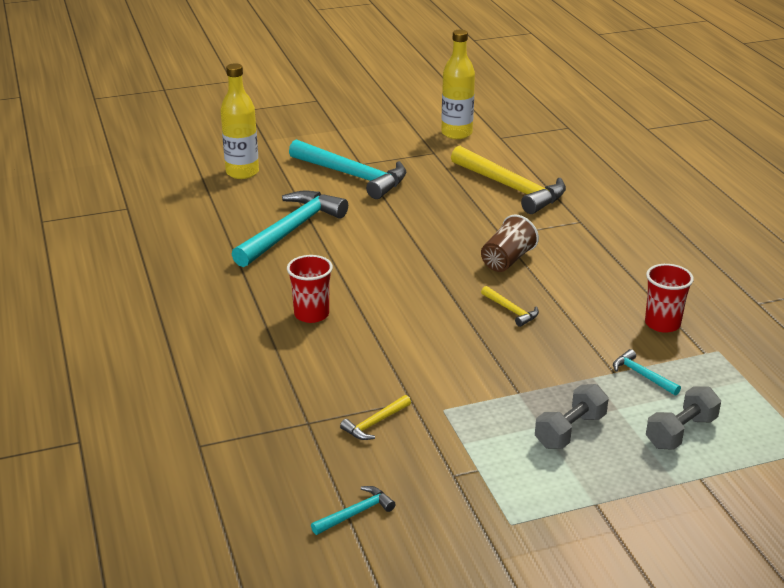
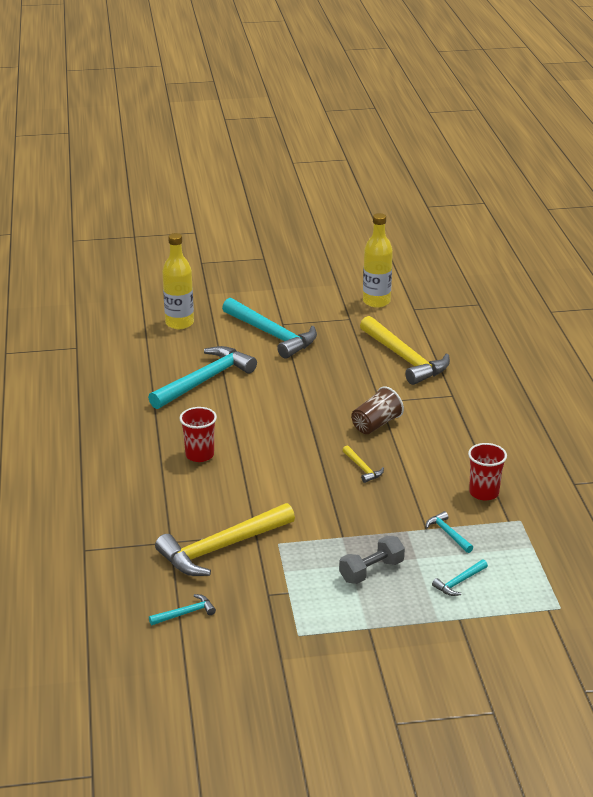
camera: 10 degrees right, 0 degrees up
(375, 423) = (221, 548): yellow hammer -> yellow hammer, size x2.31
(681, 432) = (459, 582): grey dumbbell -> turquoise hammer

